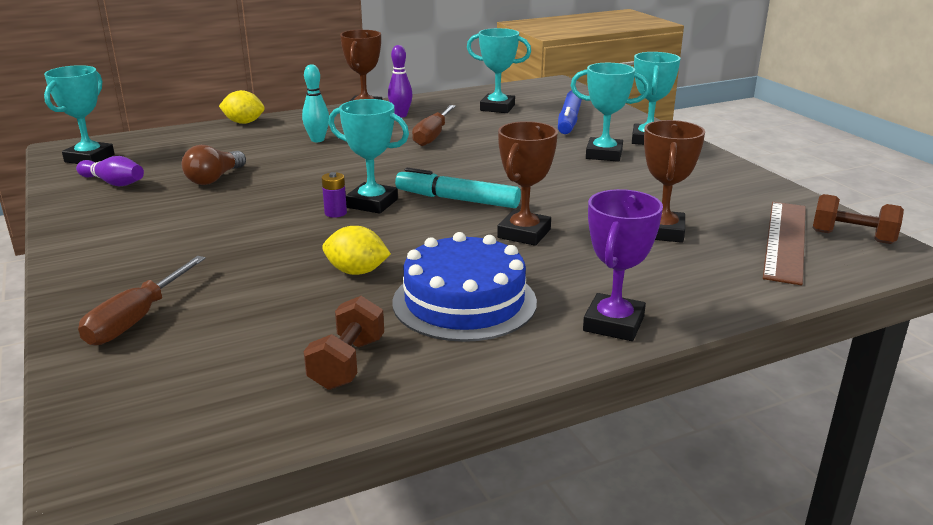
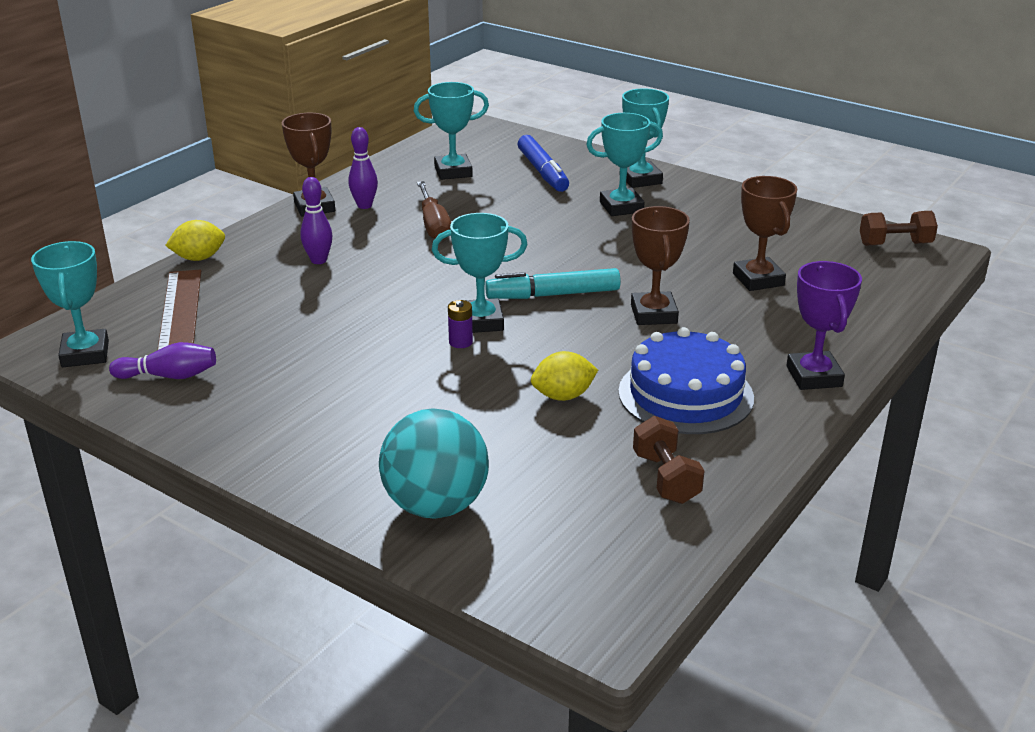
camera: 30 degrees left, 5 degrees up
(136, 319) = (435, 506): brown screwdriver -> turquoise ball
(214, 179) = (277, 339): brown light bulb -> none
(317, 140) = (318, 260): turquoise bowling pin -> purple bowling pin
(785, 240) = (853, 261): brown ruler -> brown ruler (180, 314)

